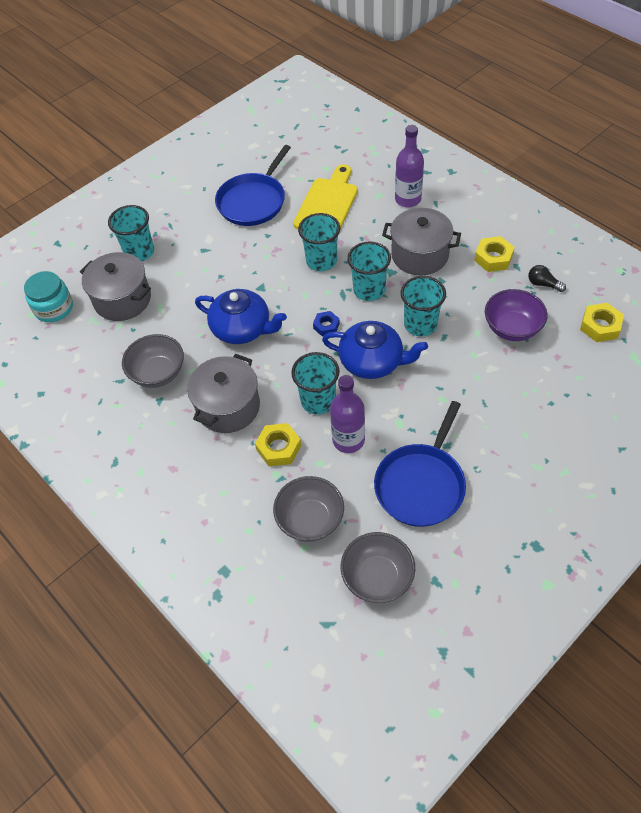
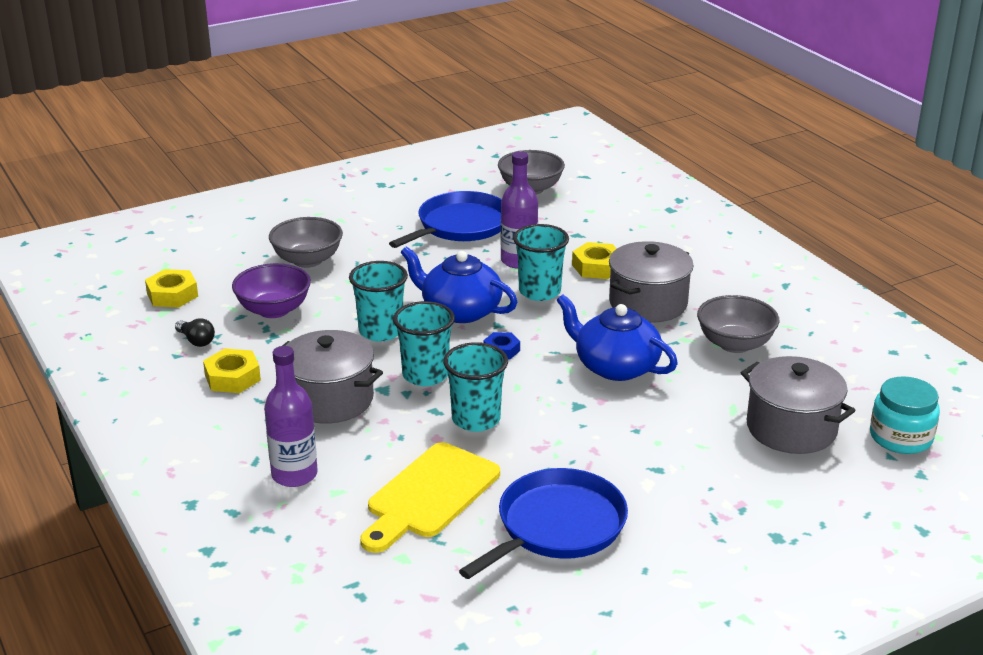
camera: 170 degrees left, 25 degrees down
(139, 252) = (768, 486): turquoise cup -> none
(310, 520) = (579, 223): grey bowl -> grey bowl (307, 260)

